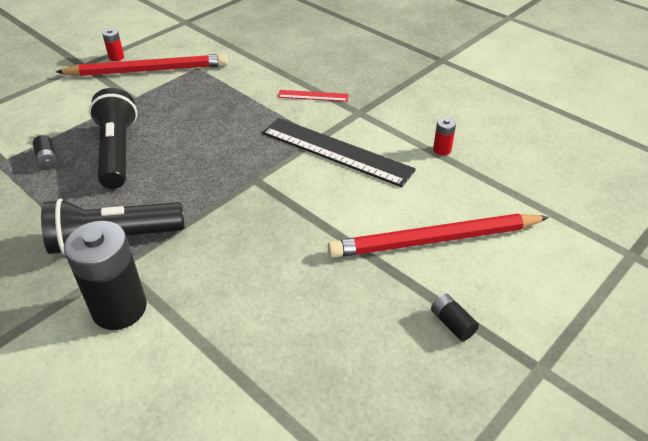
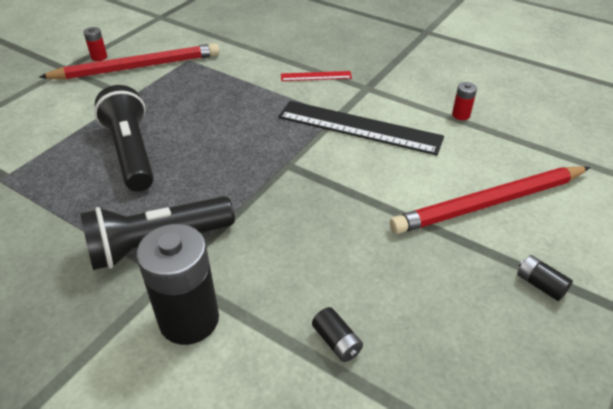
camera: 10 degrees left, 0 degrees up
(47, 159) = (56, 168): black battery -> black battery (336, 342)

